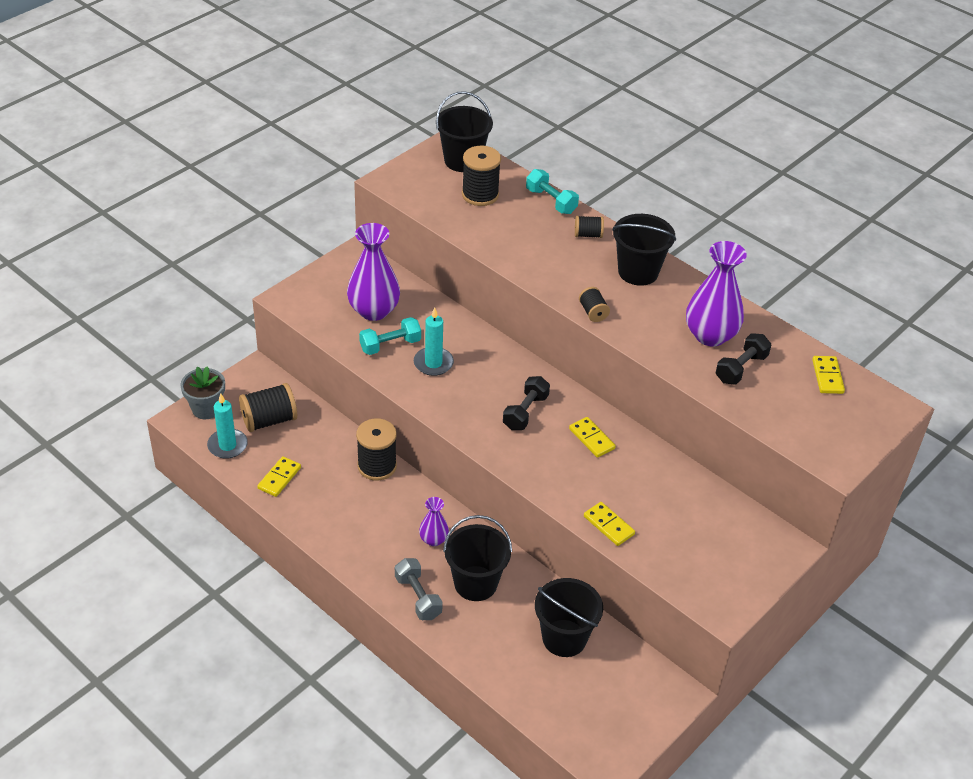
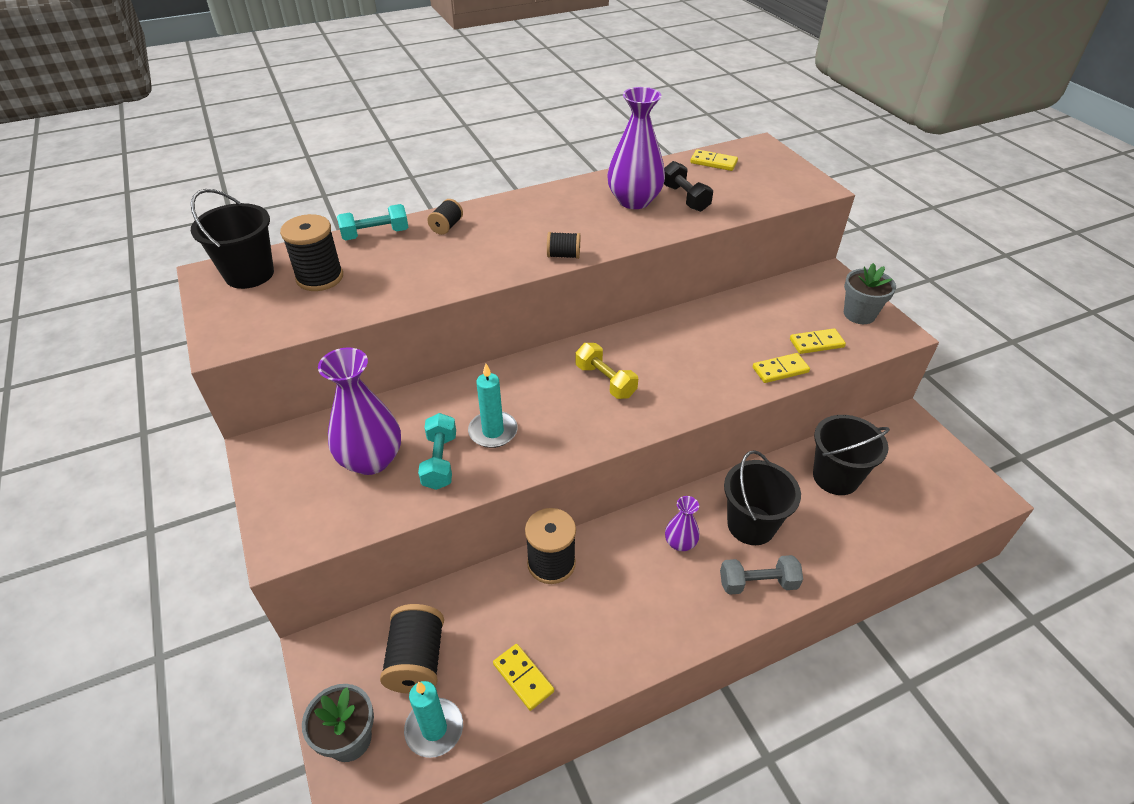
camera: 65 degrees left, 0 degrees up
(525, 412) = (605, 381): black dumbbell -> yellow dumbbell
(592, 439) = (663, 346): yellow domino -> yellow domino (816, 343)
(638, 272) = (523, 214): black bucket -> none
(734, 577) = (859, 314): none -> grey flower pot

